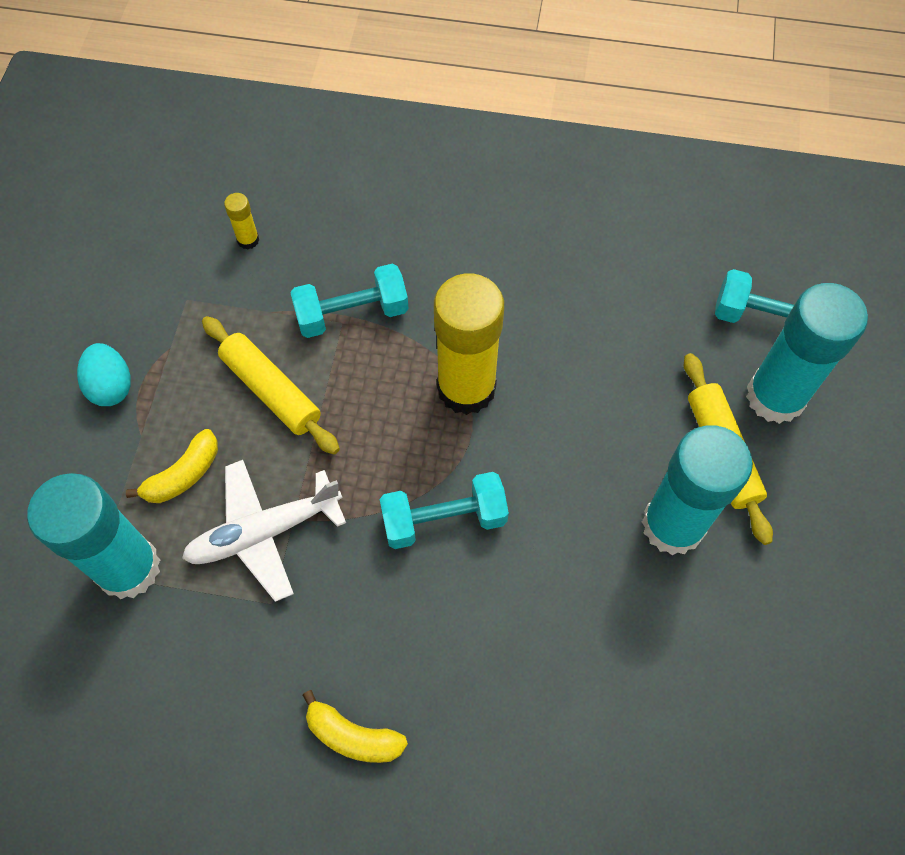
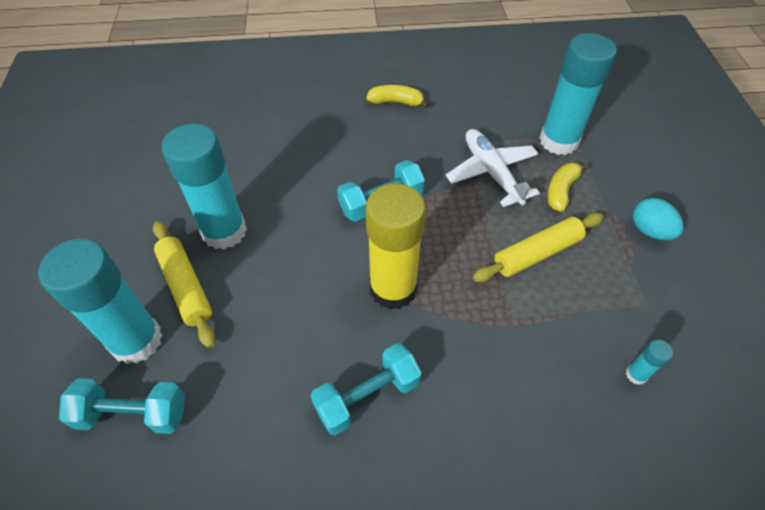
camera: 165 degrees right, 10 degrees down
(248, 240) = (636, 374): yellow glue stick -> turquoise glue stick
(264, 532) = (491, 172): white plane -> white plane turned 75 degrees counterclockwise
(271, 391) = (537, 253): yellow rolling pin -> yellow rolling pin turned 60 degrees counterclockwise
(352, 313) = (508, 327): turquoise dumbbell -> turquoise dumbbell (367, 396)

